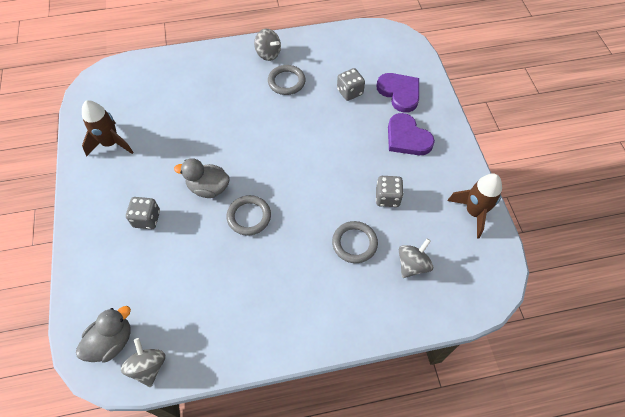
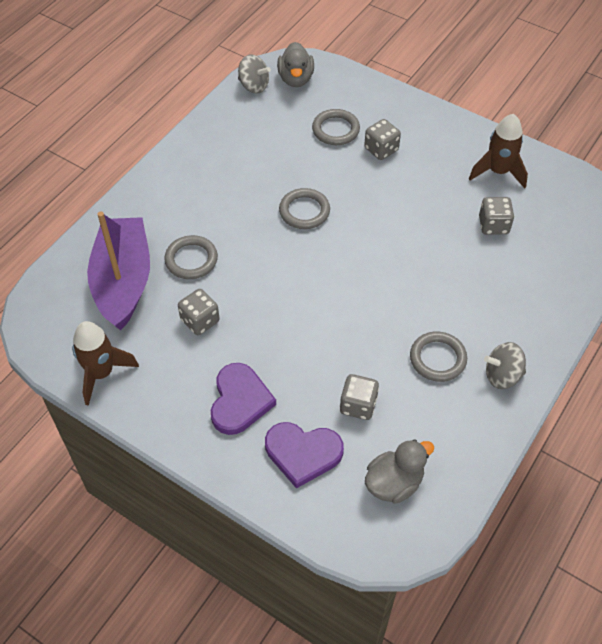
camera: 135 degrees right, 5 degrees down
(151, 262) = (335, 130): none -> grey ring
(163, 117) = (493, 225): none -> grey dice
(208, 188) = (367, 205): grey duck -> grey duck (394, 483)
(407, 138) = (239, 401): purple heart -> purple heart turned 90 degrees clockwise
(412, 265) = (123, 281): grey spinning top -> purple boat

